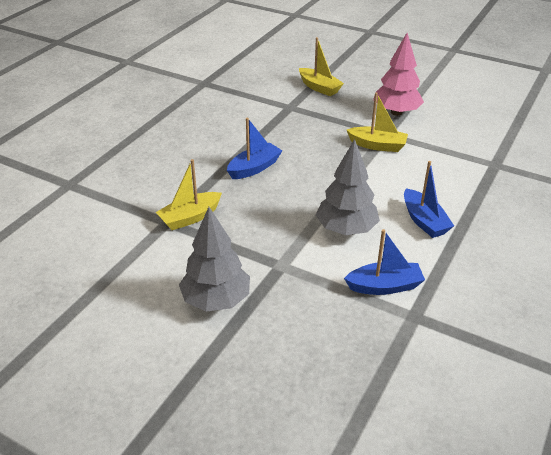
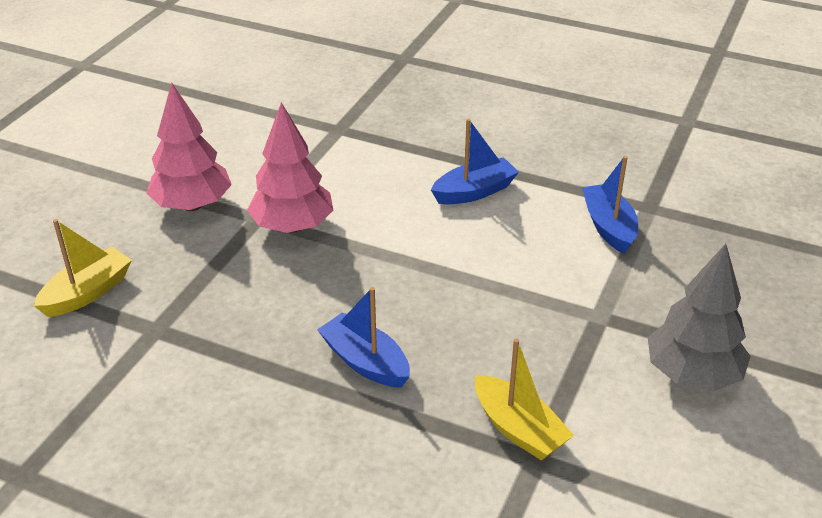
camera: 95 degrees left, 0 degrees up
(346, 229) = (507, 257): grey tree -> none
(377, 145) = (293, 226): yellow boat -> pink tree

